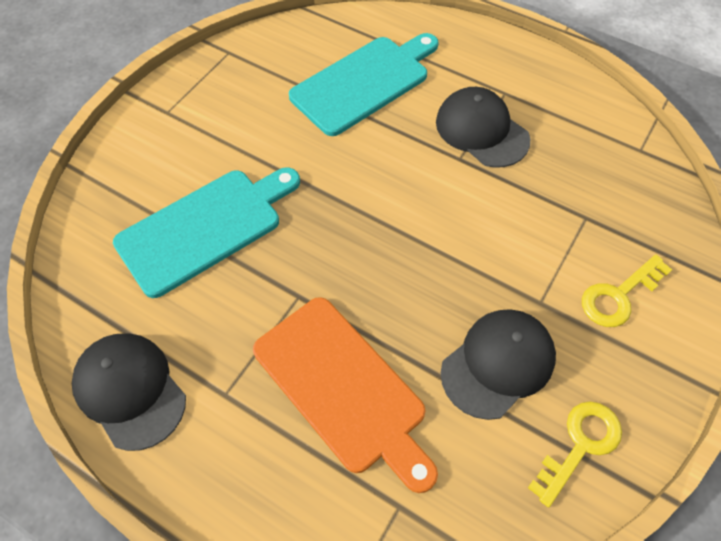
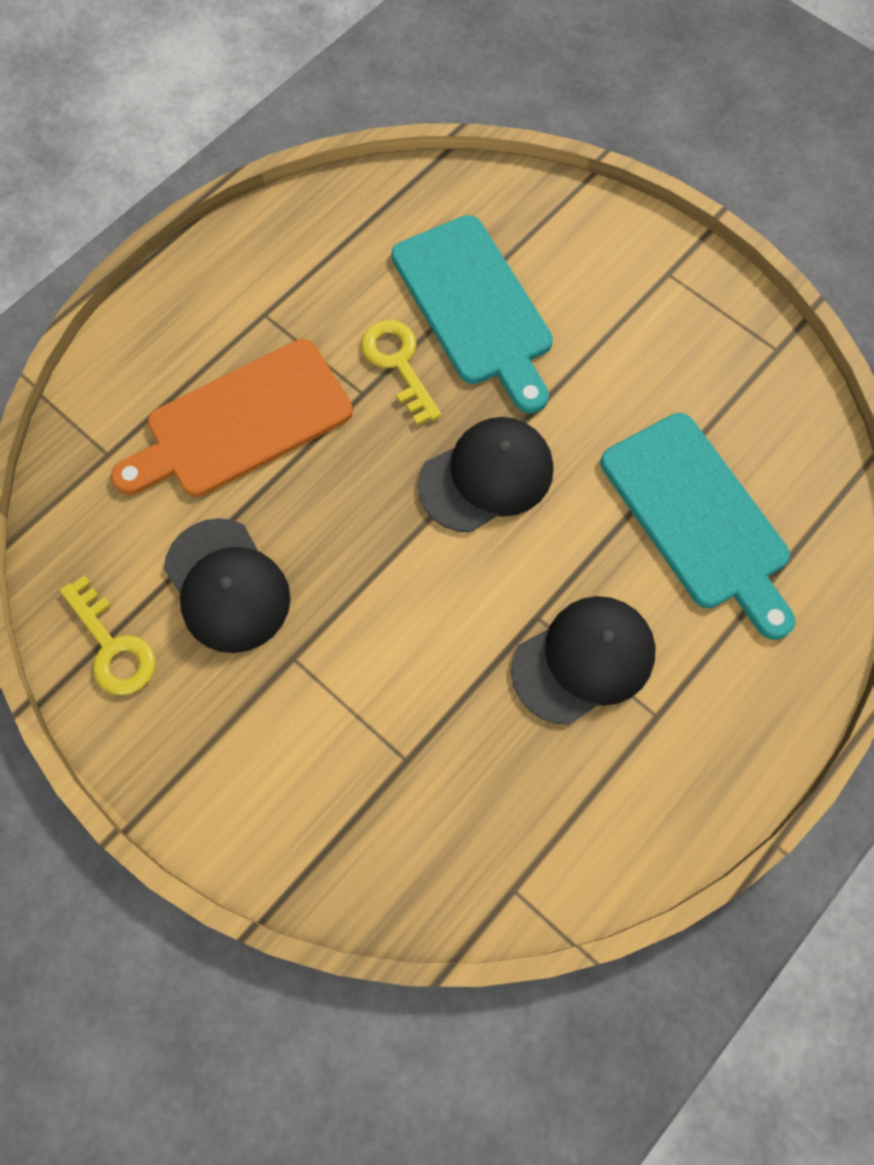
camera: 100 degrees right, 10 degrees up
(130, 390) = (290, 234): black cap -> black cap (486, 476)
(618, 296) = (279, 759): yellow key -> yellow key (398, 363)

